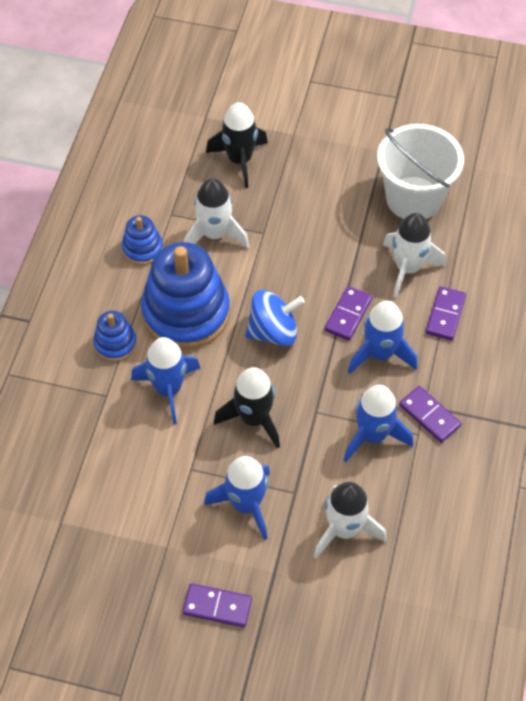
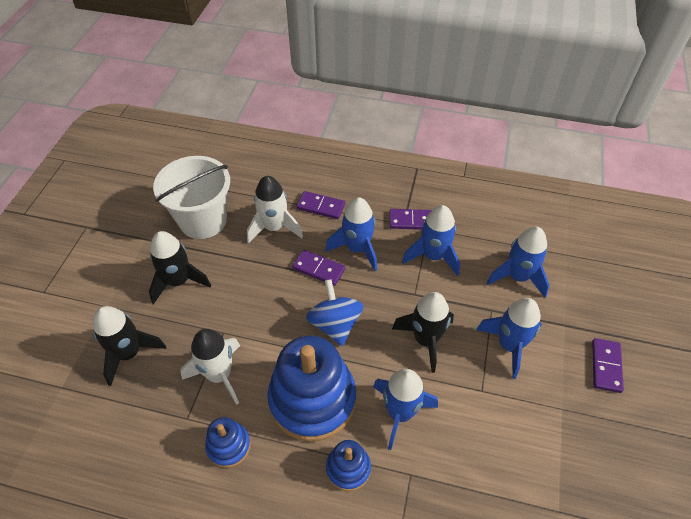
camera: 90 degrees left, 5 degrees down
(326, 187) = (178, 281): none -> black rocket
(344, 529) = (517, 277): white rocket -> blue rocket
(429, 415) = (412, 221): purple domino -> purple domino turned 45 degrees clockwise

